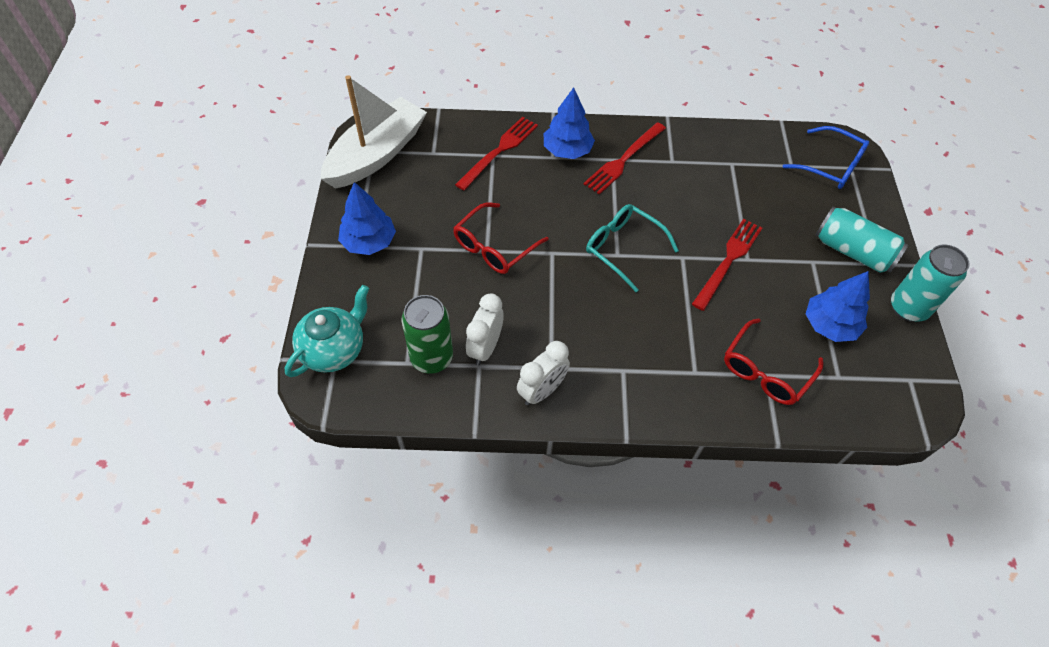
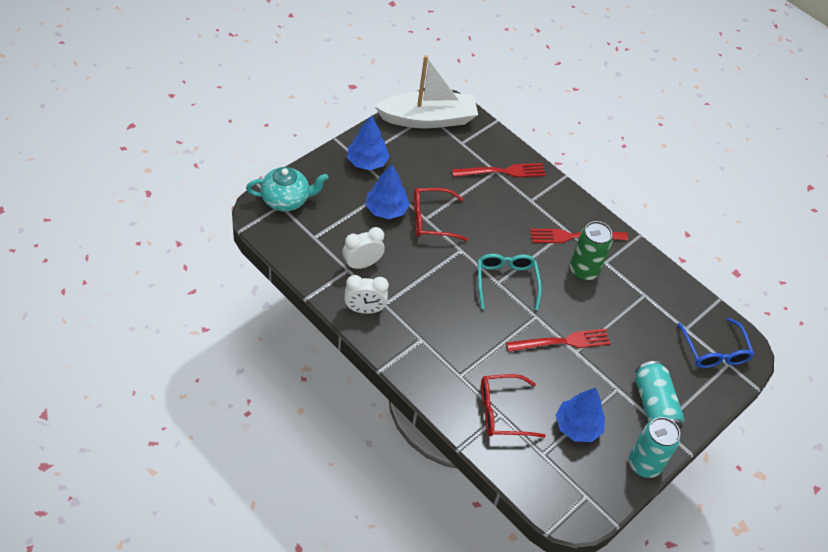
camera: 40 degrees right, 5 degrees down
(432, 358) = (328, 245): green can -> green can (583, 271)
(567, 150) = (545, 203): blue tree -> blue tree (386, 210)

